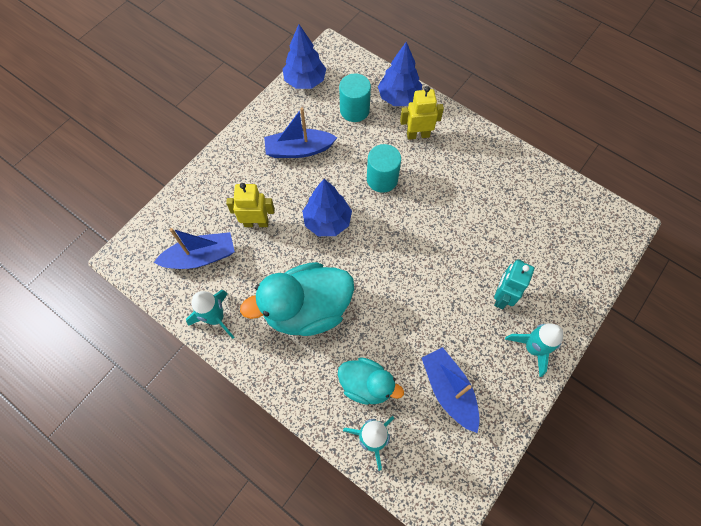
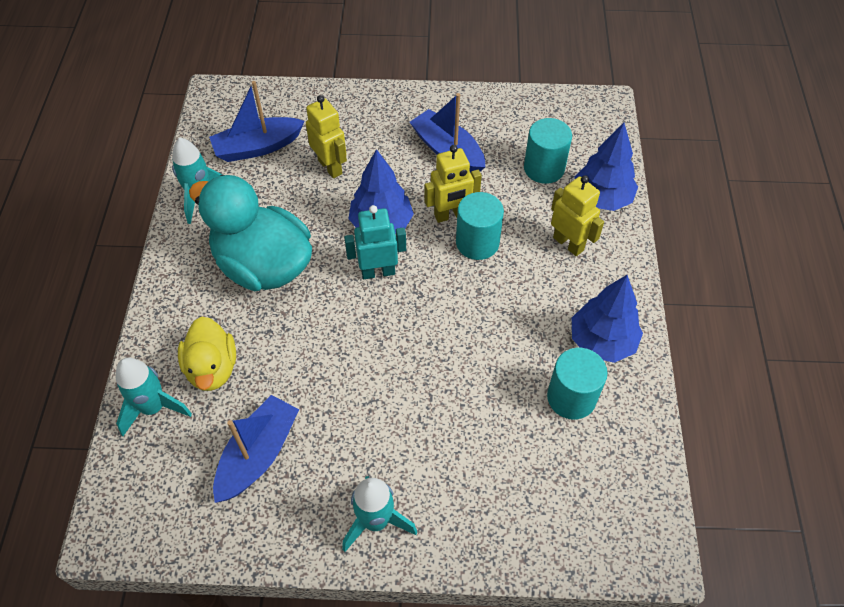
camera: 55 degrees right, 10 degrees down
(200, 257) = (258, 147): blue boat -> blue boat turned 120 degrees clockwise
(305, 81) = (538, 107): blue tree -> blue tree (602, 341)
(350, 180) = (450, 215): none -> yellow robot
(366, 385) = (212, 368): turquoise duck -> yellow duck
(502, 296) = (421, 449): turquoise robot -> turquoise robot (378, 272)
(518, 201) = (571, 397): none -> turquoise cylinder

